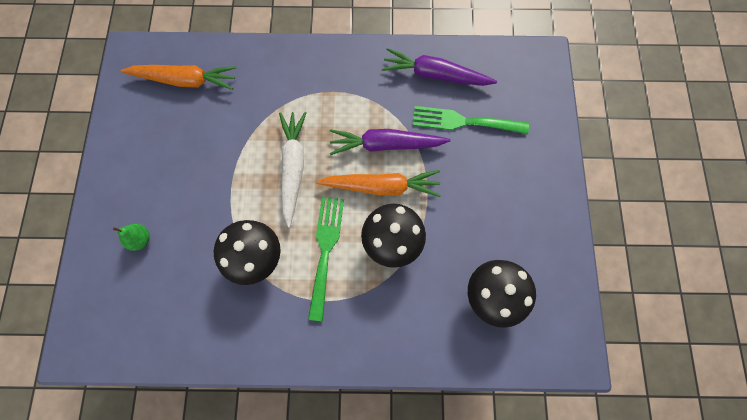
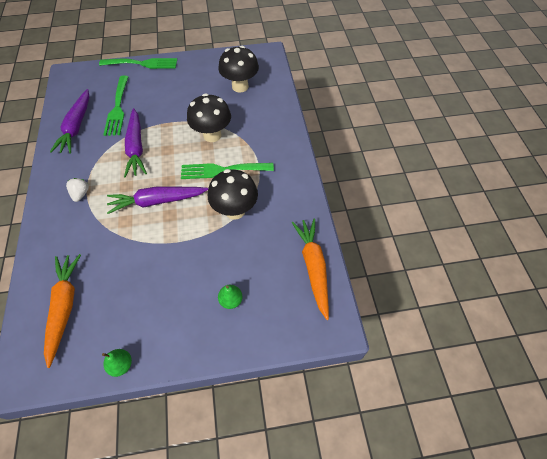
camera: 100 degrees left, 15 degrees down
(110, 131) = (121, 365): none -> green pear
(293, 168) = (157, 201): white carrot -> purple carrot
(323, 86) = (81, 194): none -> white strawberry
(382, 187) = (170, 146): orange carrot -> orange carrot (313, 267)
(558, 154) = (142, 63): none -> green fork

